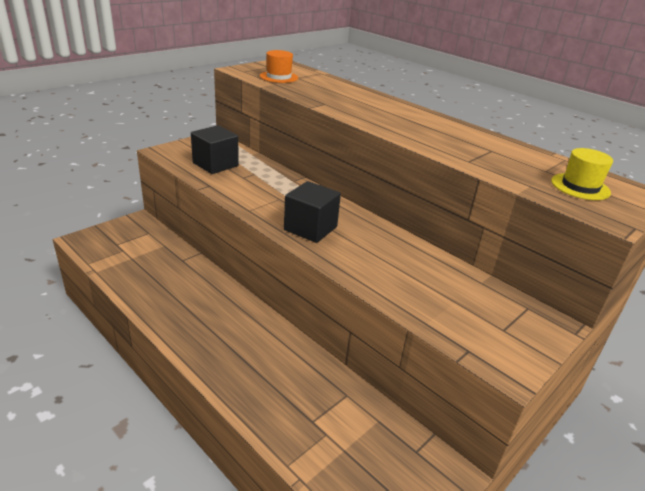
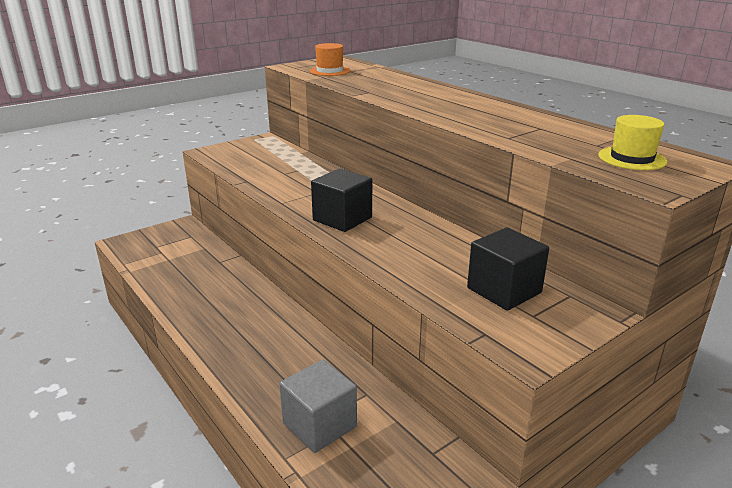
camera: 10 degrees right, 5 degrees down
(215, 164) = (259, 162): black cube -> black cube (504, 290)
(311, 429) = (319, 425): none -> grey cube

